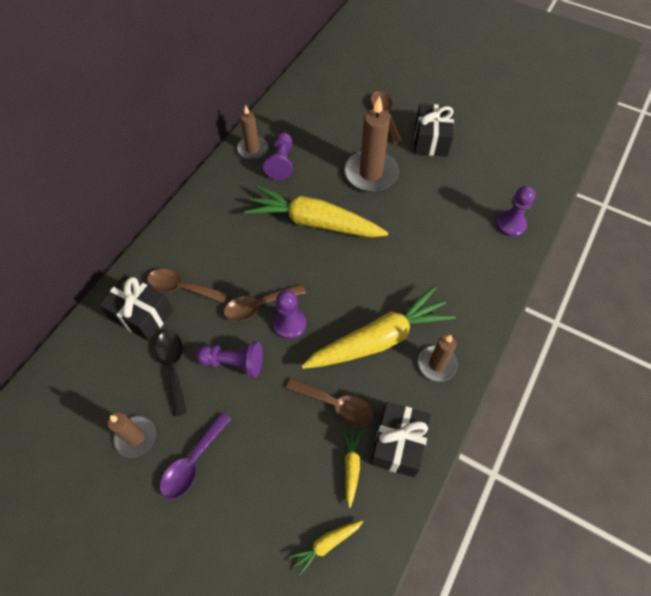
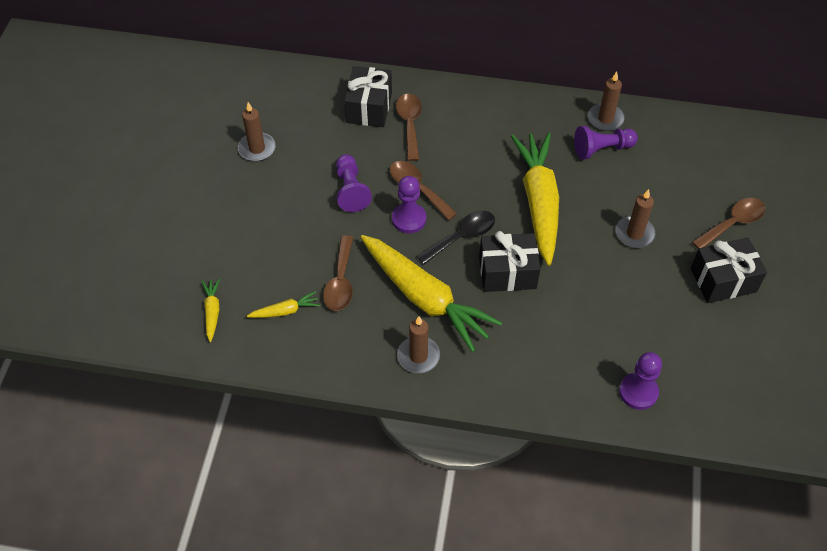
camera: 70 degrees right, 5 degrees down
(173, 367) = (328, 148): black spoon -> black spoon (462, 236)
(193, 462) = (249, 194): purple spoon -> none
(326, 544) = (212, 311): yellow carrot -> yellow carrot turned 45 degrees clockwise
(371, 173) = (634, 233): brown candle -> brown candle, size x0.60
(398, 444) = (320, 343): black gift -> black gift (507, 272)

